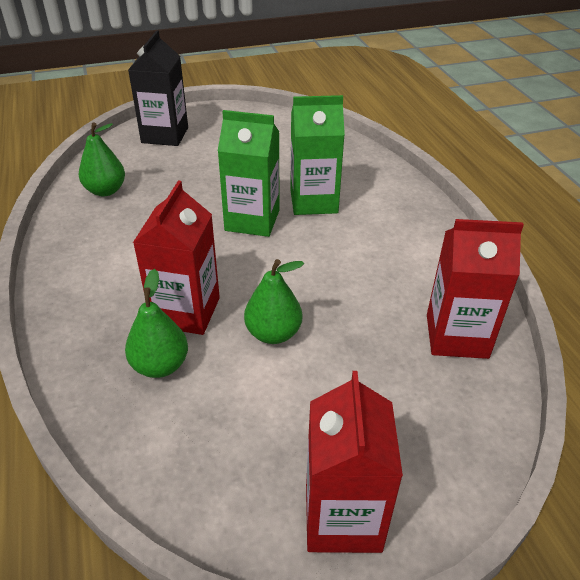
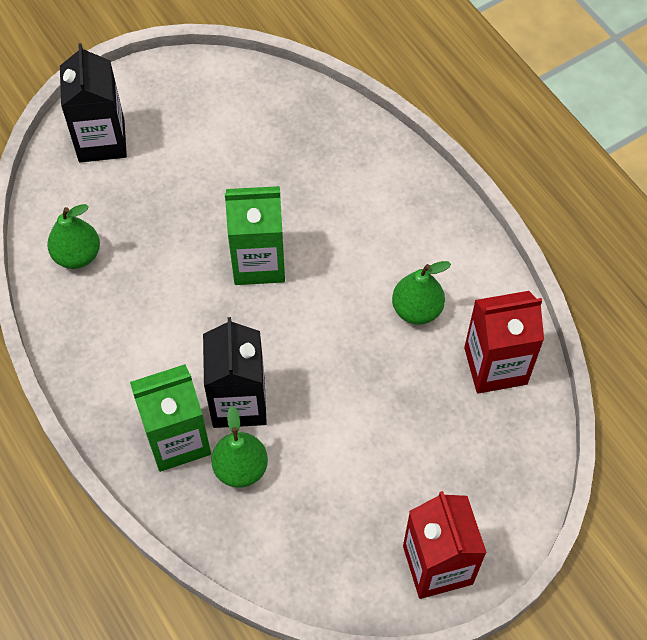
camera: 15 degrees left, 20 degrees up
(186, 312) = (239, 402): red carton -> black carton
(273, 333) = (329, 406): green pear -> green pear (416, 309)
(313, 201) = (315, 216): green carton -> green carton (177, 439)

